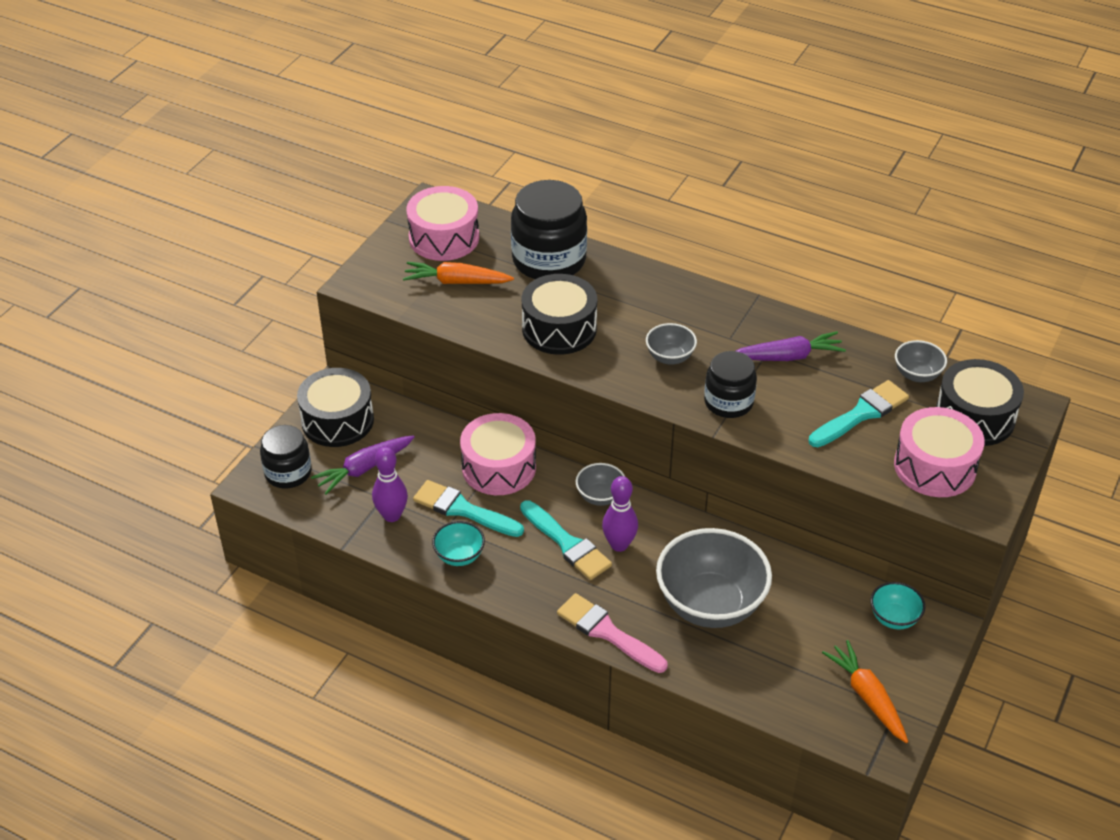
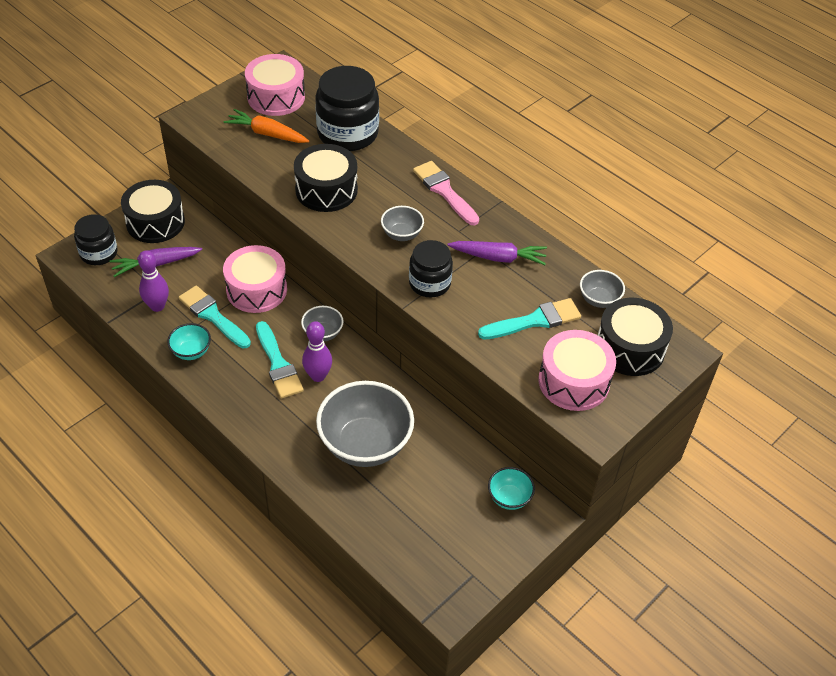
camera: 15 degrees right, 5 degrees up
(607, 632) = (273, 444): pink brush -> pink brush (444, 191)
(867, 696) = (454, 557): orange carrot -> none

